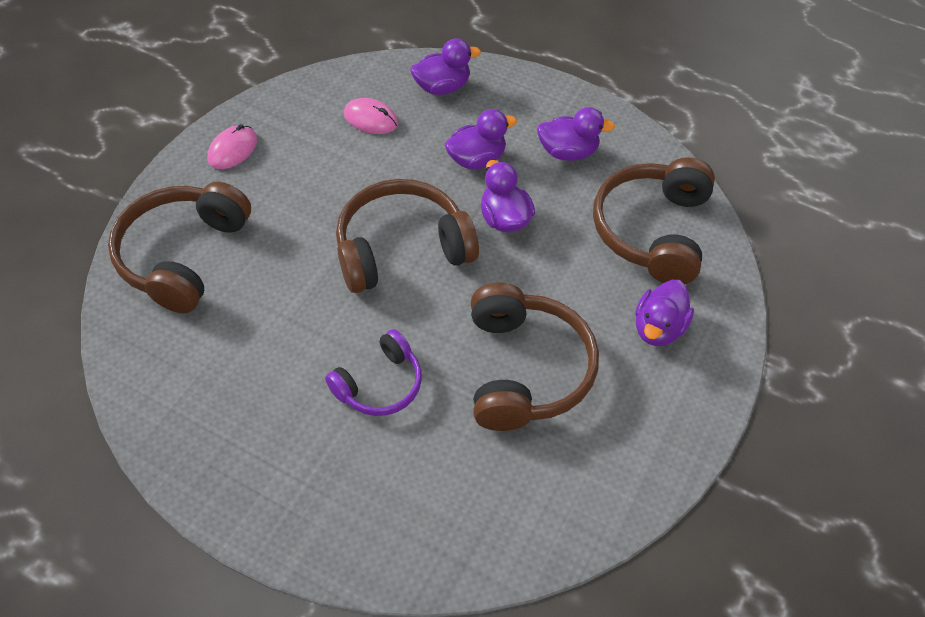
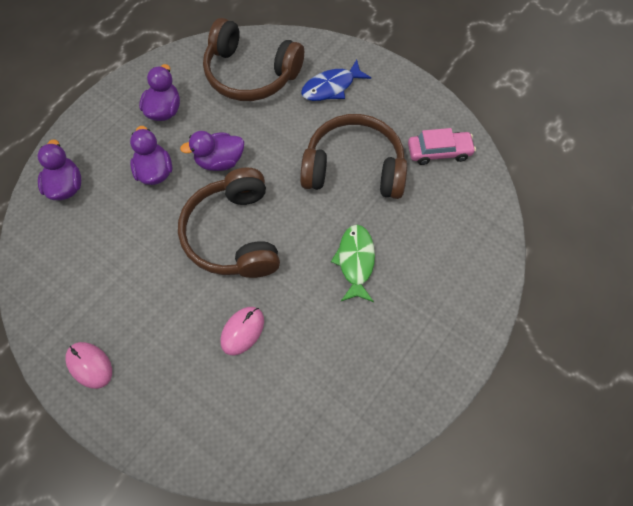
camera: 80 degrees left, 10 degrees up
(183, 255) = (206, 410): brown headphones -> none
(370, 119) = (86, 245): pink mouse -> pink mouse (242, 331)
(379, 384) = (355, 261): purple headphones -> green fish
(578, 481) = (439, 152): none -> pink car
(658, 328) = (331, 87): purple duck -> blue fish

